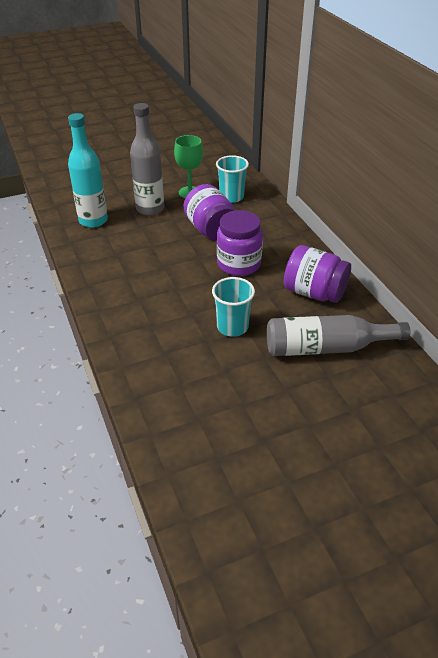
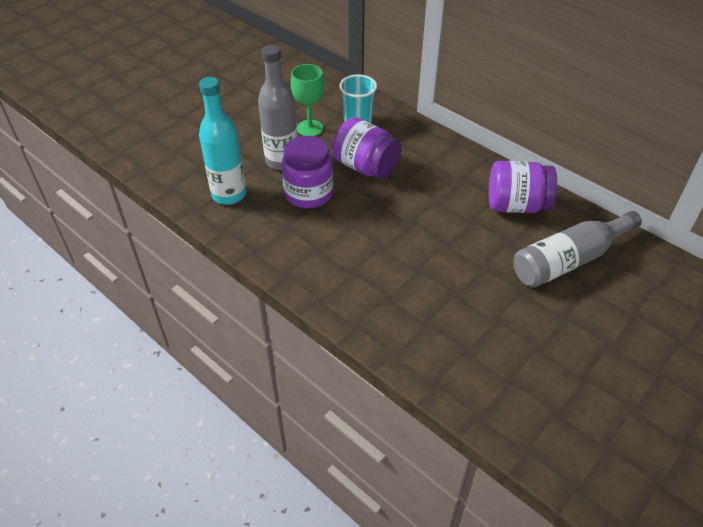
camera: 25 degrees left, 5 degrees up
(232, 327) = (469, 270): turquoise cup -> none
(239, 264) = (423, 197): purple jar -> purple jar (308, 194)

